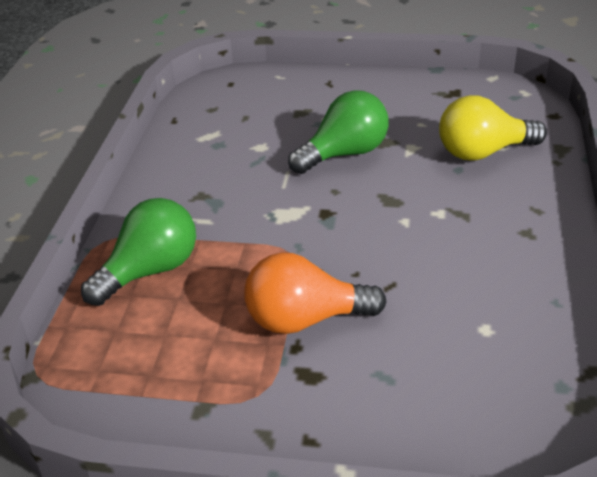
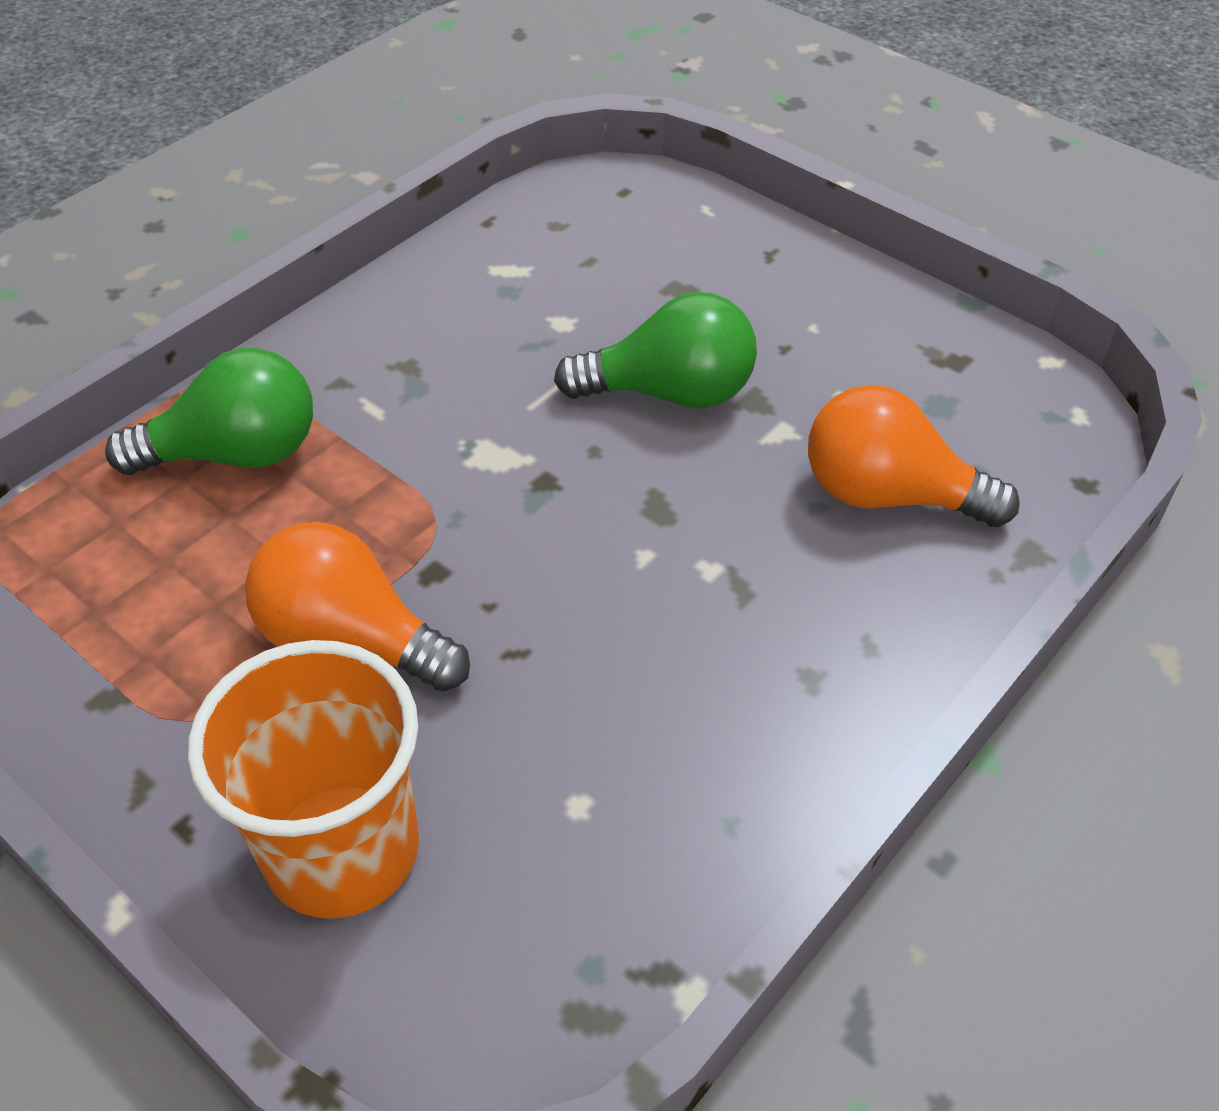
camera: 30 degrees right, 10 degrees up
(400, 405) = (342, 850): none -> orange cup
(483, 152) = (888, 495): yellow light bulb -> orange light bulb

